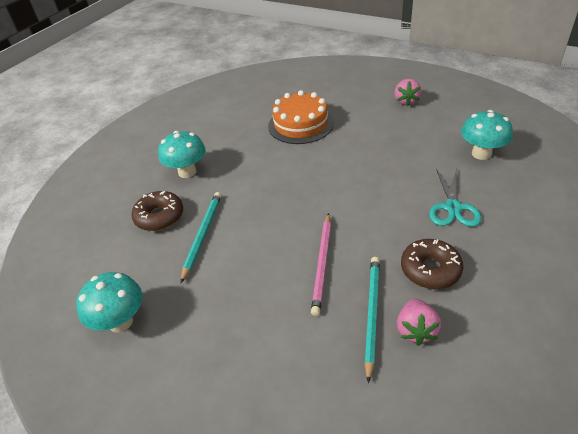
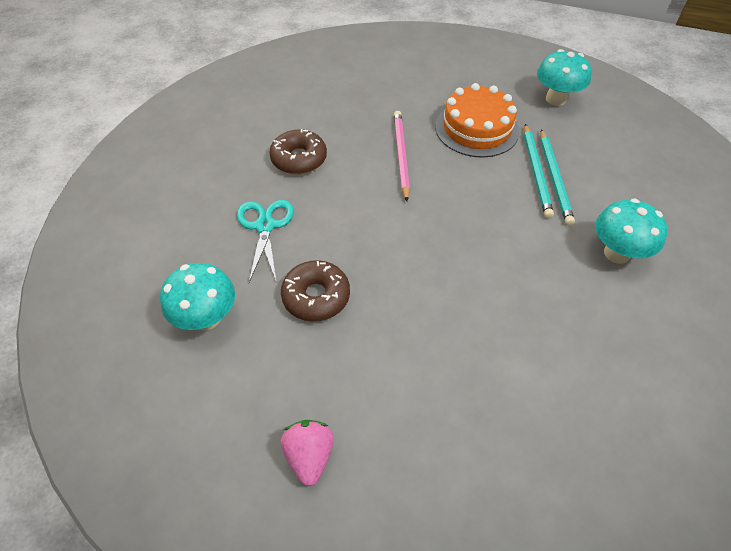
camera: 165 degrees right, 10 degrees up
(159, 217) = (600, 188): brown donut -> brown donut (316, 296)
(300, 124) = (494, 369): orange cake -> orange cake (476, 128)
(371, 314) = (351, 122): turquoise pencil -> turquoise pencil (554, 178)
(415, 330) = (315, 115): pink strawberry -> none

